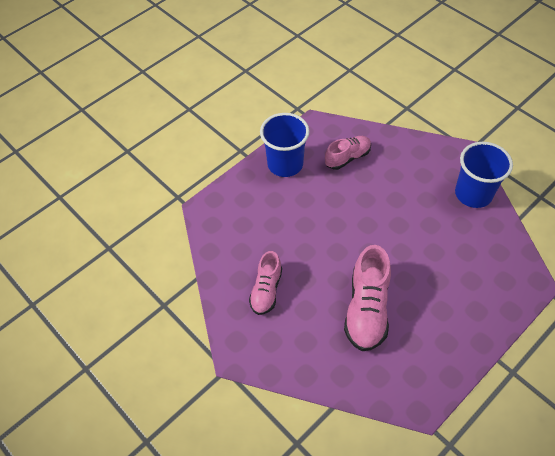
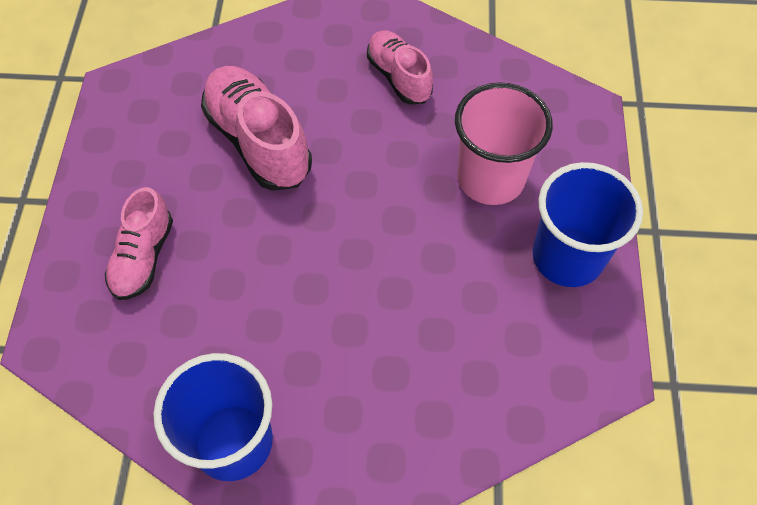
camera: 135 degrees right, 5 degrees up
(279, 212) = (490, 178): none -> pink cup
(347, 157) = (491, 346): pink shoe -> pink shoe (143, 257)

